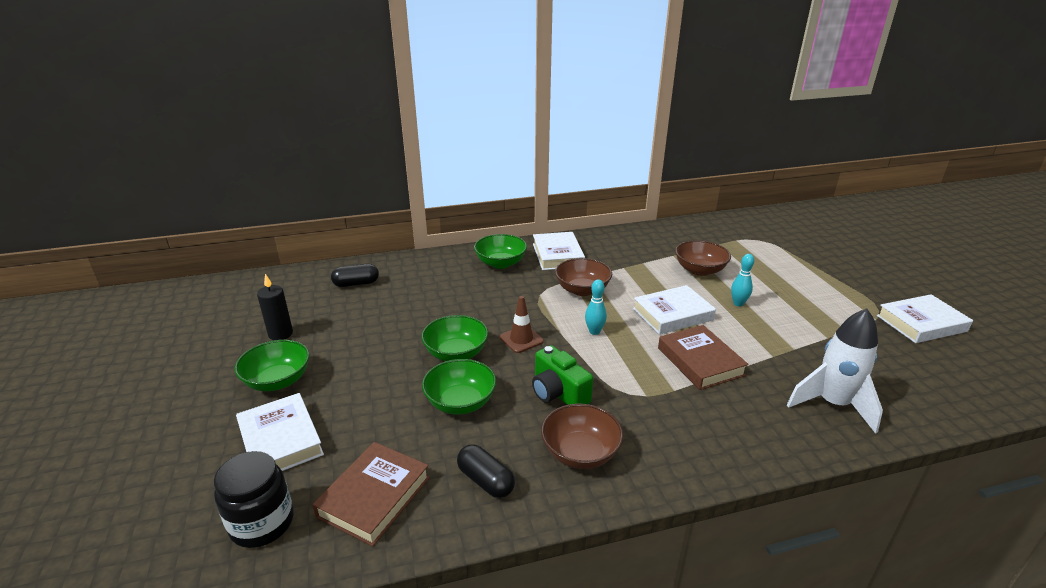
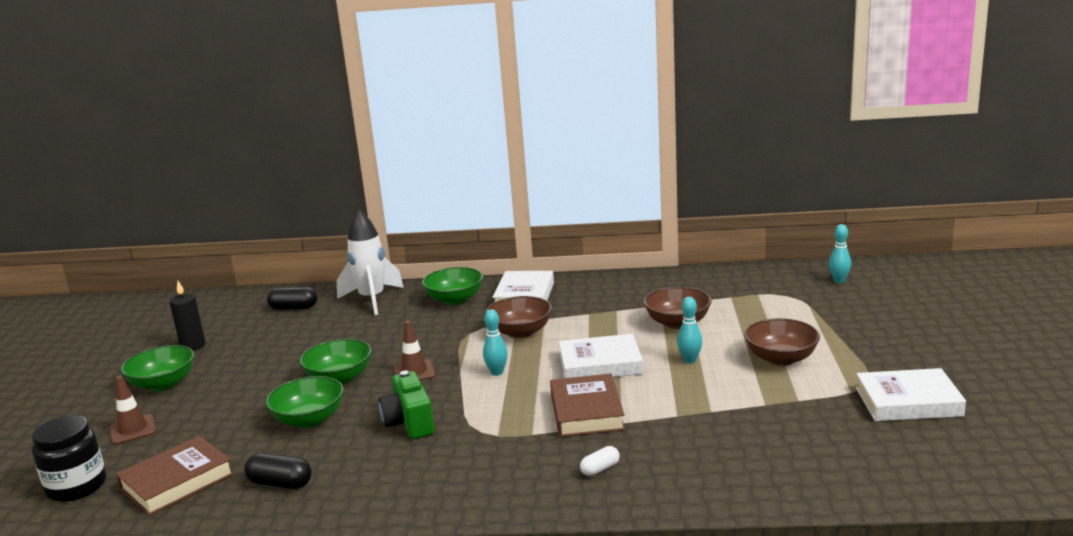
camera: 20 degrees right, 10 degrees down
(280, 440) = (133, 430): white book -> brown traffic cone
(486, 481) = (280, 483): black capsule -> black capsule turned 45 degrees counterclockwise
(580, 453) = (386, 474): brown bowl -> brown bowl (781, 358)
(759, 418) = (600, 469): none -> white capsule
(782, 225) = (839, 281): none -> turquoise bowling pin
(832, 404) = (699, 467): white rocket -> white rocket (372, 299)

